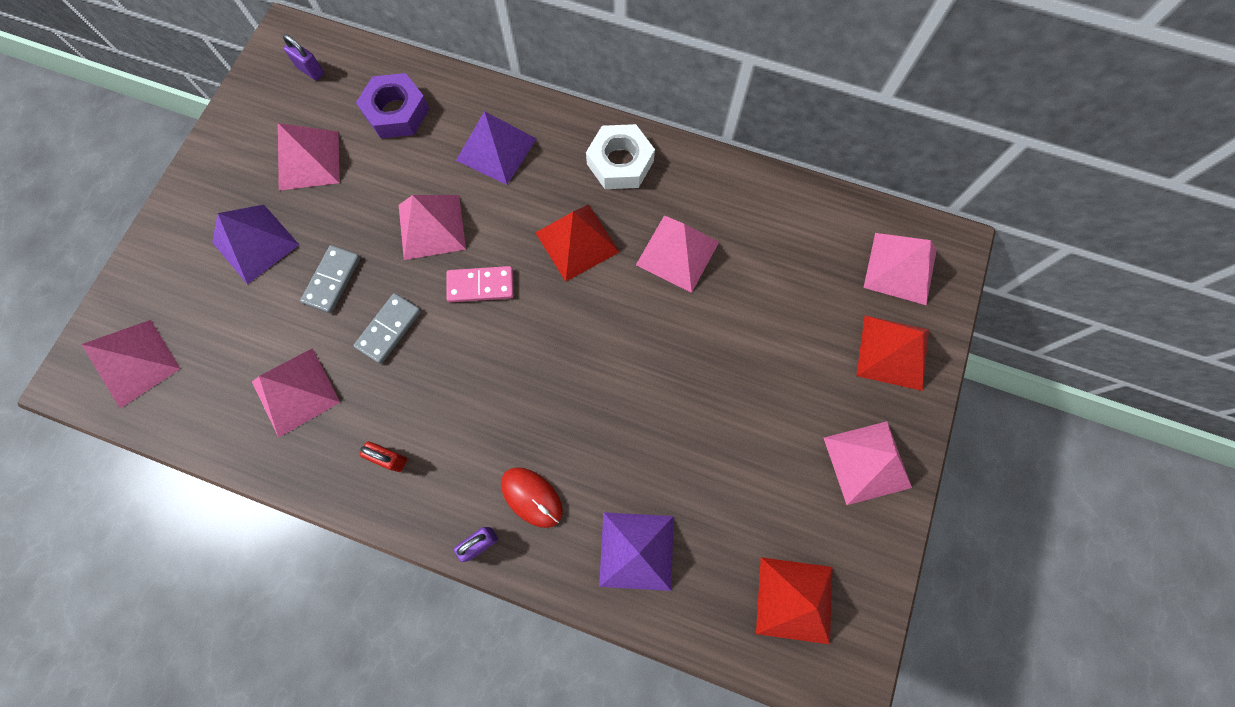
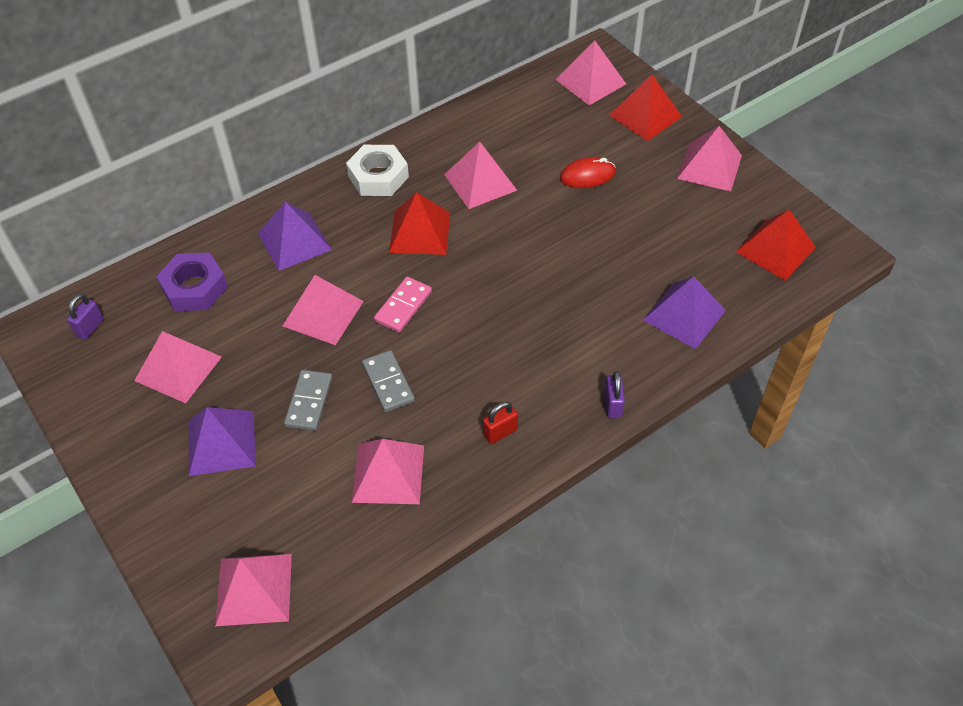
camera: 55 degrees left, 20 degrees down
(310, 70) = (90, 328): purple padlock -> purple padlock turned 45 degrees counterclockwise
(332, 280) = (309, 402): grey domino -> grey domino turned 45 degrees clockwise
(531, 497) = (600, 356): red mouse -> red mouse (587, 175)

